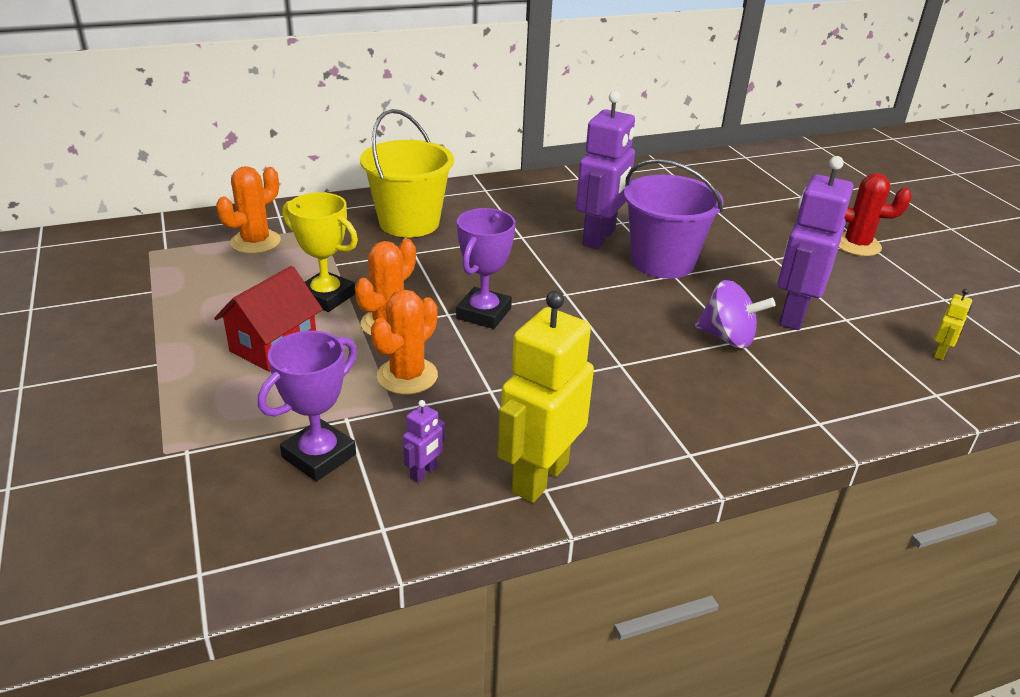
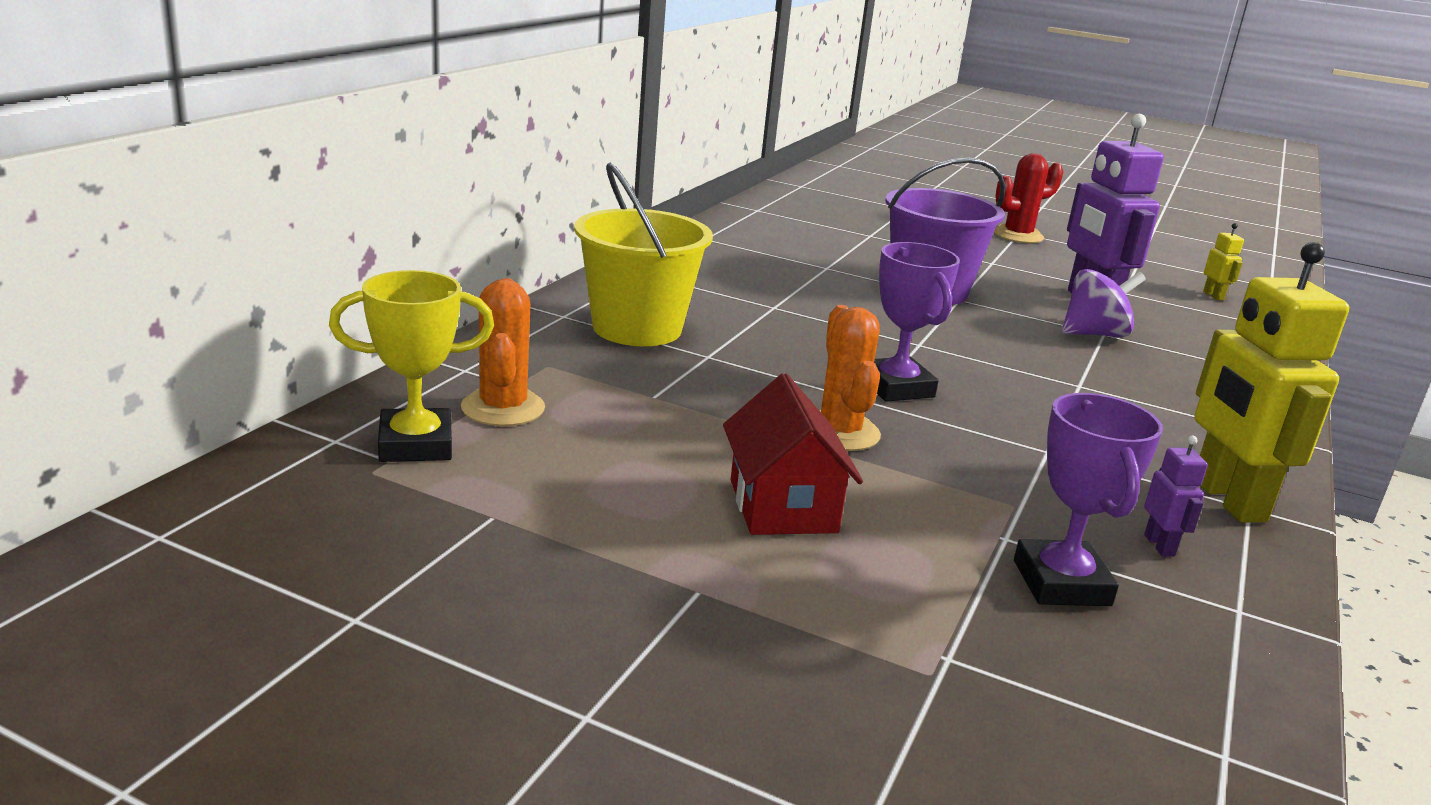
camera: 45 degrees left, 10 degrees down
(326, 297) = (721, 433): yellow trophy -> yellow trophy (415, 445)
(407, 376) = (963, 472): orange cactus -> none
(599, 238) = (839, 286): purple robot -> none

